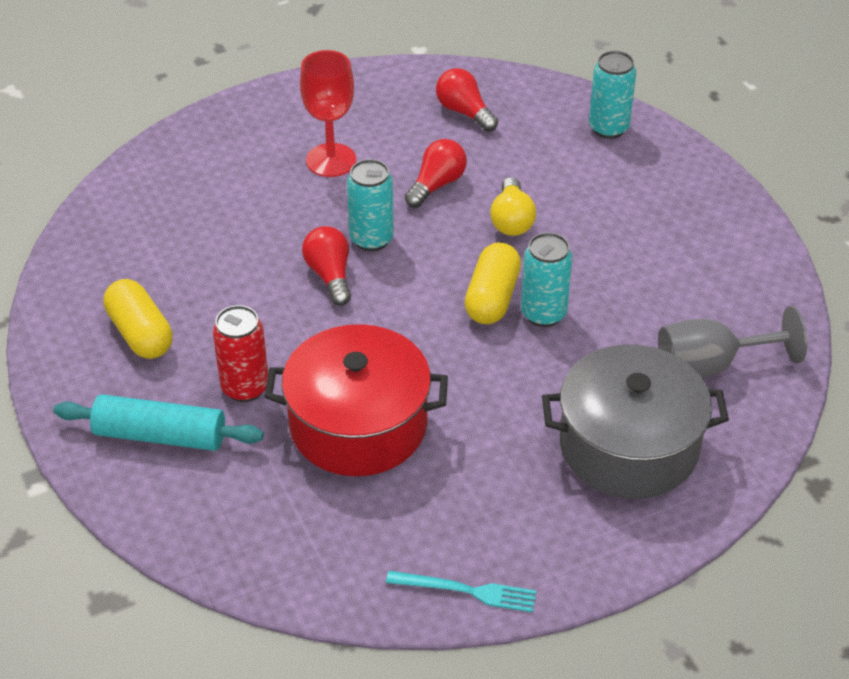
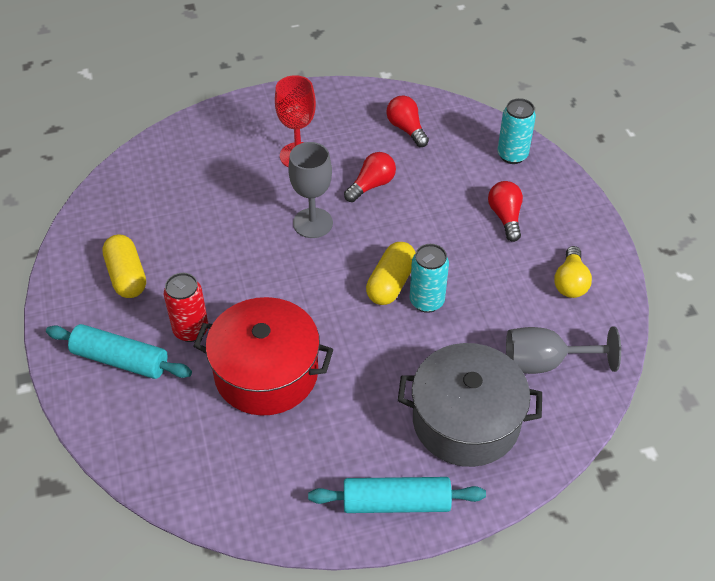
camera: 10 degrees right, 5 degrees up
(330, 275) = (275, 248): red light bulb -> red light bulb (505, 217)
(371, 239) = (313, 223): turquoise can -> grey goblet
(466, 591) = (314, 522): turquoise fork -> none
(511, 220) = (421, 221): yellow light bulb -> yellow light bulb (570, 282)
(565, 553) = (396, 503): none -> turquoise rolling pin

